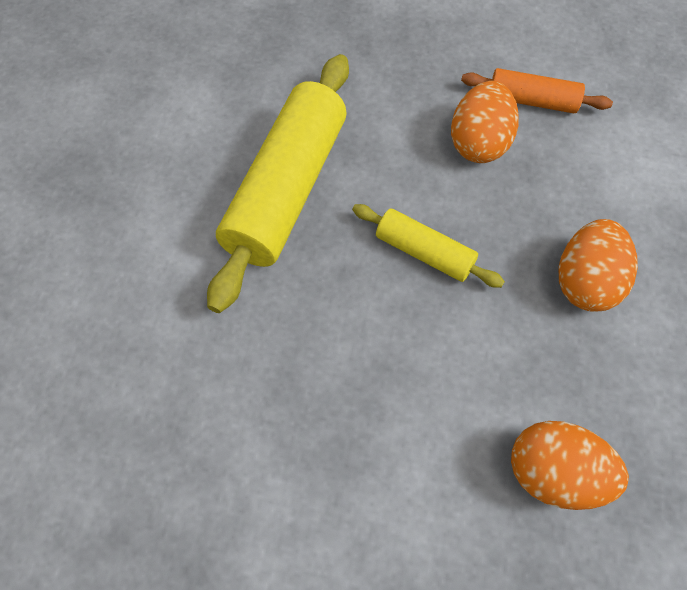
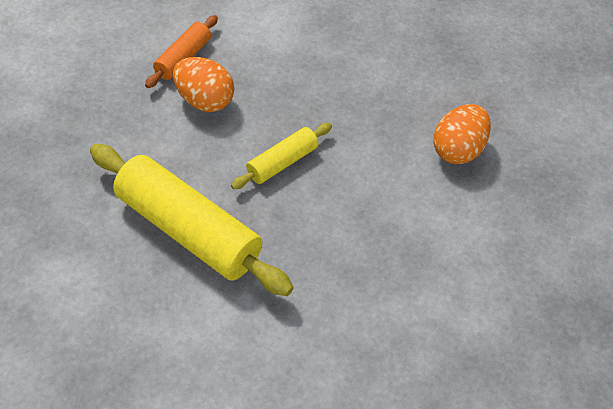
camera: 75 degrees left, 10 degrees down
(585, 282) = (340, 87): orange egg -> none

